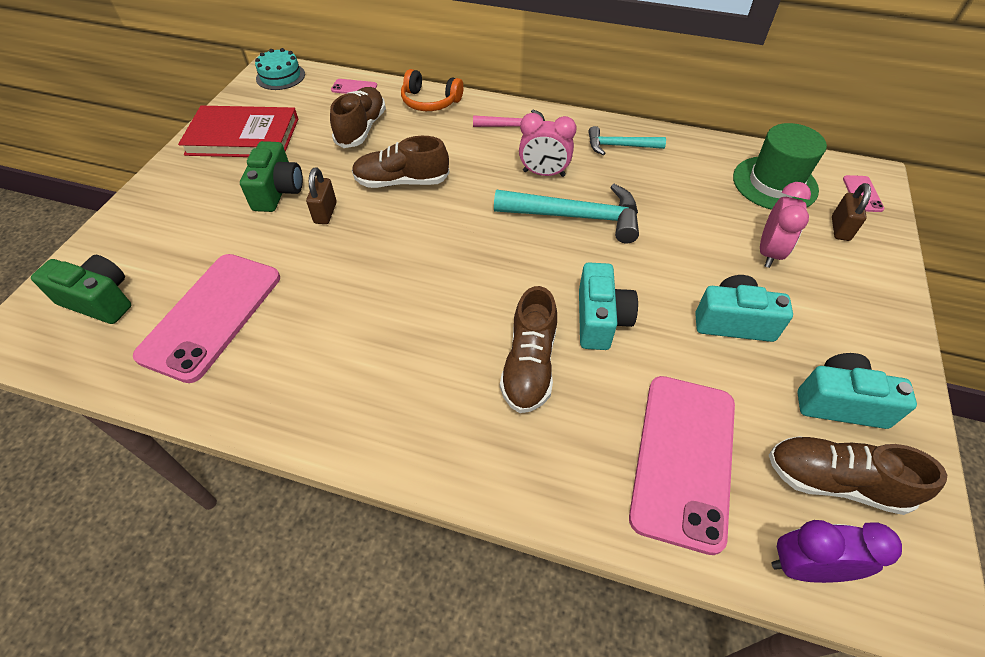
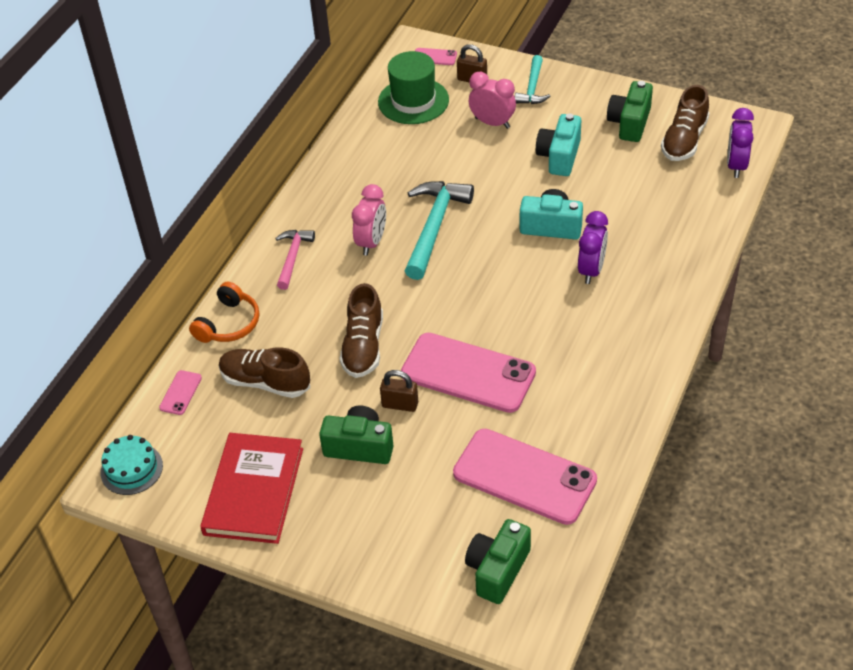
camera: 80 degrees left, 5 degrees down
(529, 365) = (591, 270): brown shoe -> purple clock
(619, 146) = (341, 186): turquoise hammer -> turquoise hammer (532, 88)
(683, 459) = (669, 202): pink phone -> pink phone (468, 373)
(840, 403) = (630, 123): turquoise camera -> green camera

